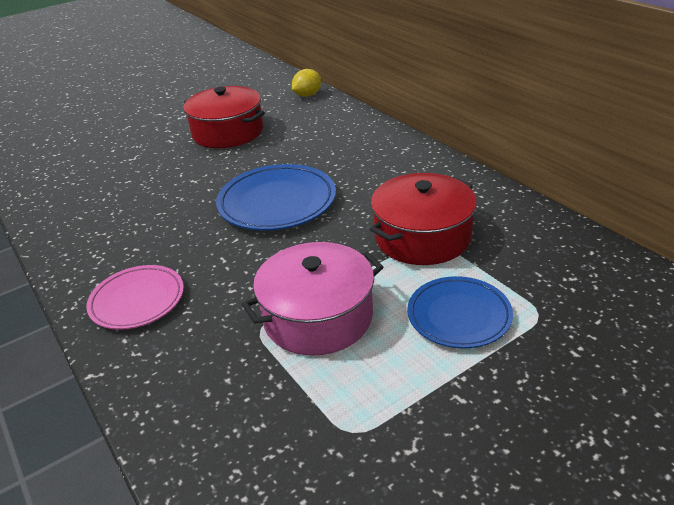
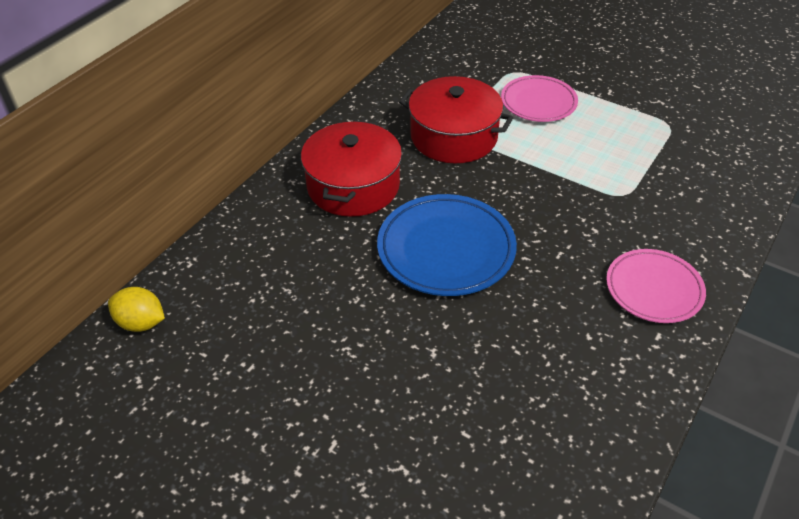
camera: 115 degrees left, 10 degrees up
(228, 132) = (288, 375): red pot -> red pot (353, 186)
(318, 317) = (588, 167): pink pot -> none
(459, 316) = (538, 102): blue plate -> pink plate

